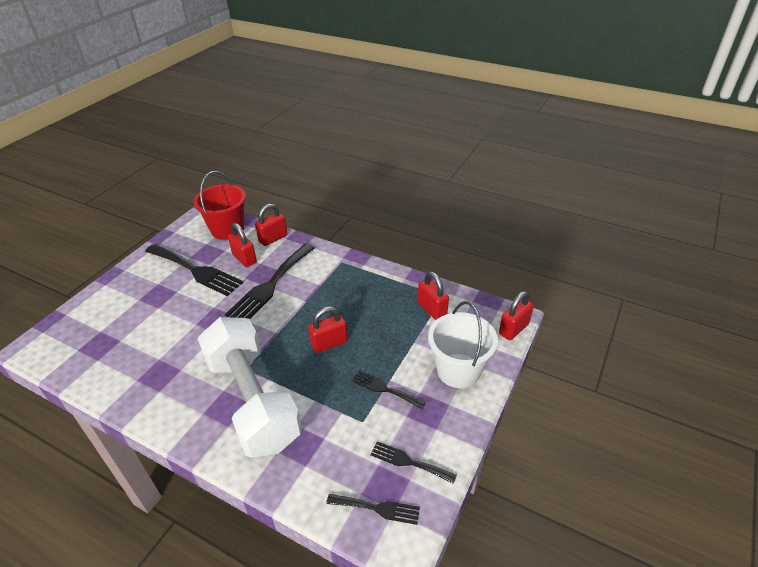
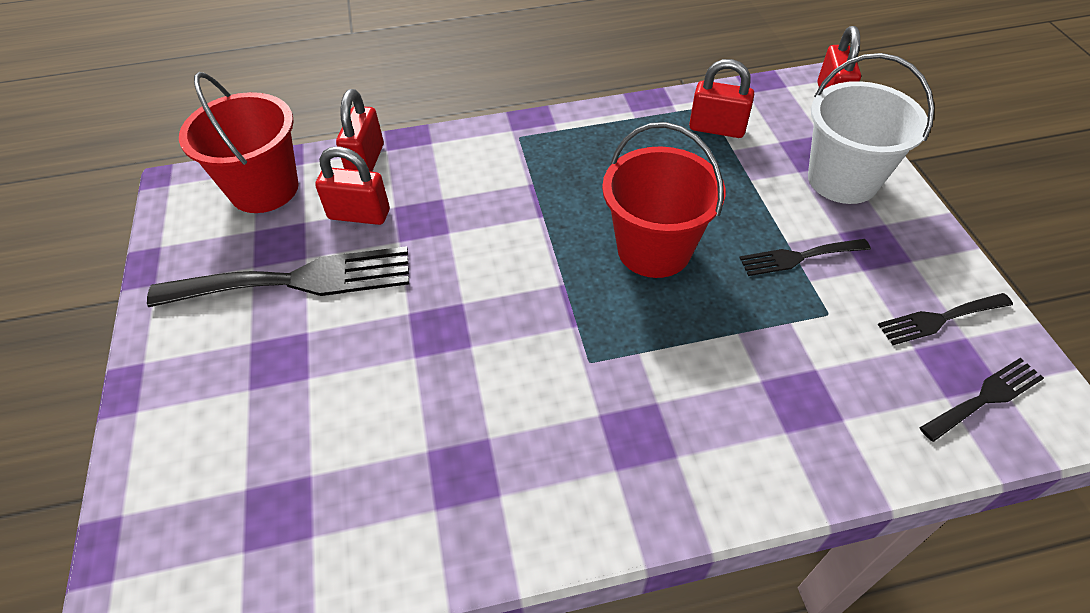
camera: 40 degrees left, 10 degrees up
(253, 401) = (662, 396): white dumbbell -> none
(270, 285) = (458, 227): black fork -> none
(329, 343) = (654, 249): red padlock -> red bucket

